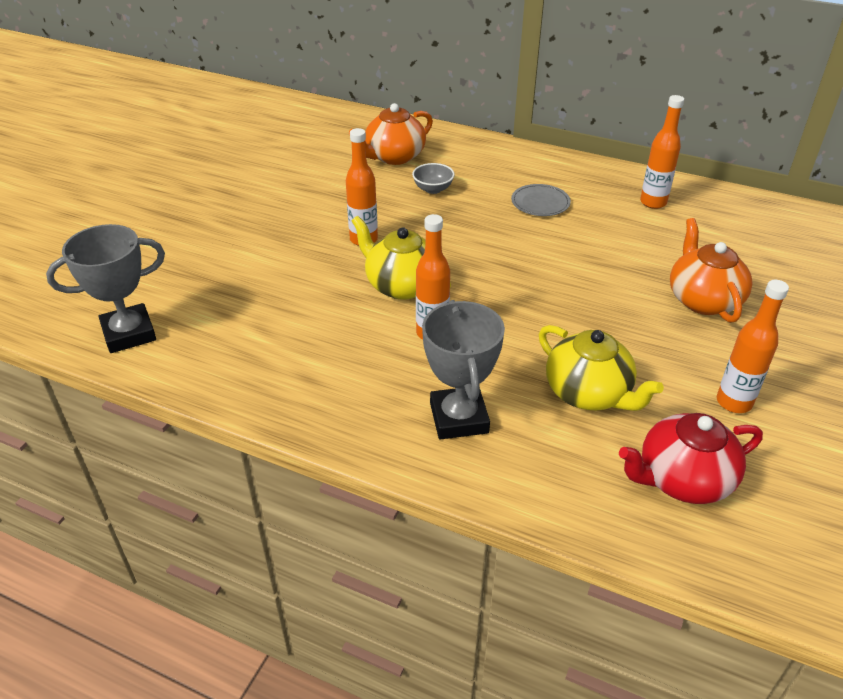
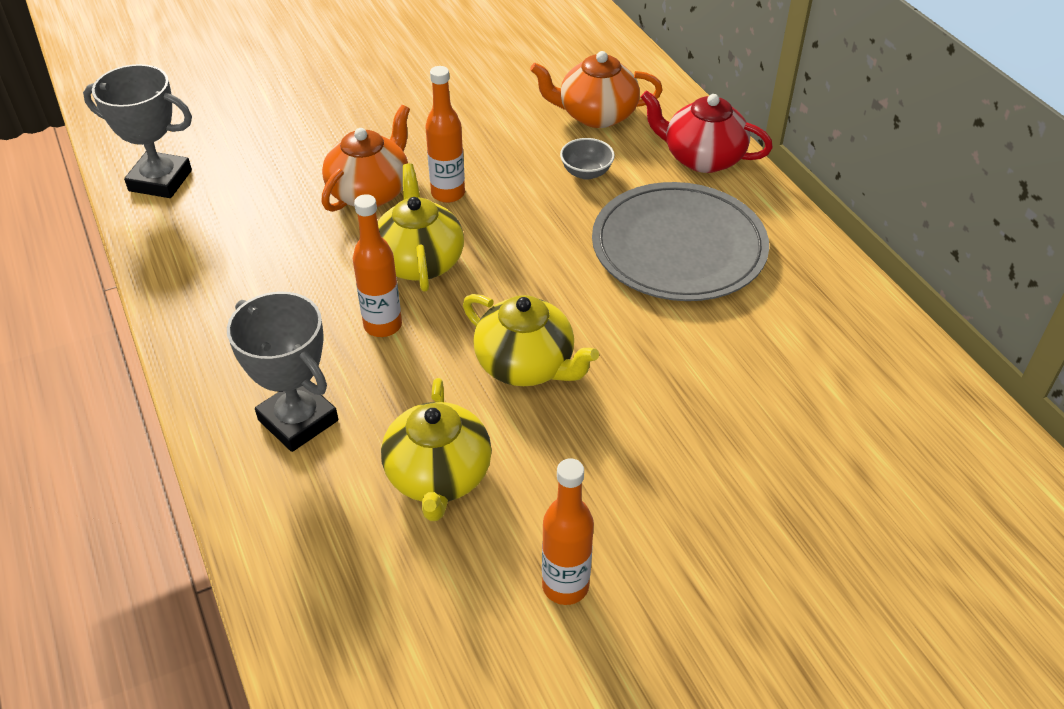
camera: 40 degrees right, 5 degrees up
(459, 418) = (298, 420): grey trophy -> grey trophy turned 75 degrees counterclockwise
(540, 203) = (678, 247): grey plate -> grey plate, size x2.20
(549, 305) = (526, 365): none -> yellow teapot
(653, 202) = (813, 317): orange bottle -> none
(682, 479) = (404, 617): red teapot -> red teapot (702, 158)
(703, 300) = (699, 461): orange teapot -> orange teapot (370, 191)

